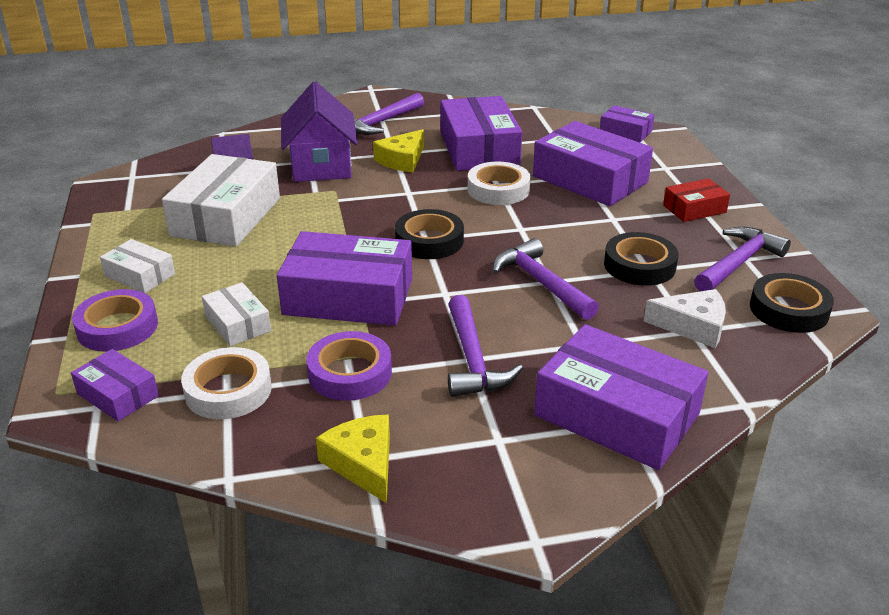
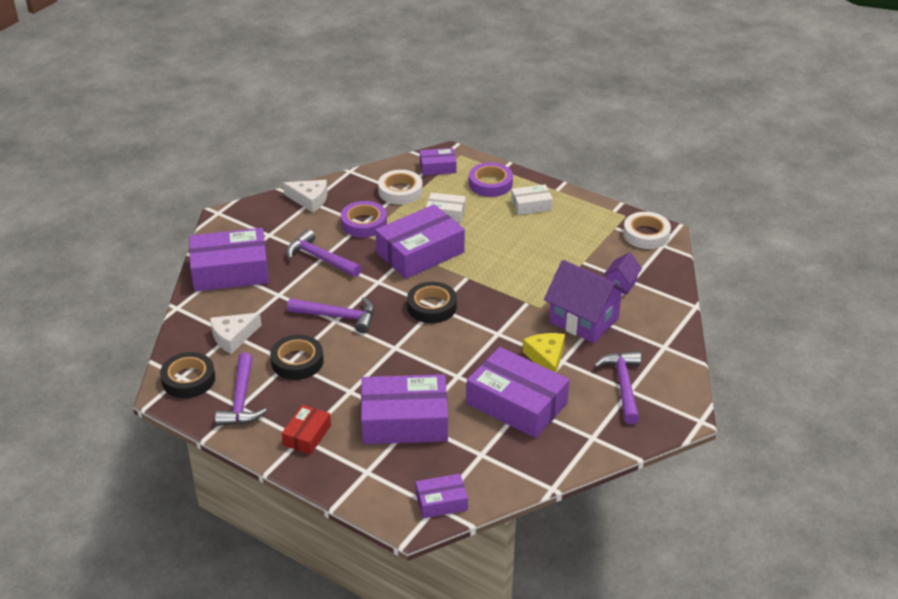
camera: 135 degrees right, 5 degrees up
(226, 217) = (560, 254): white box -> none
(363, 463) = (309, 200): yellow cheese -> white cheese
(498, 189) = (449, 371): white tape -> white tape (646, 234)

